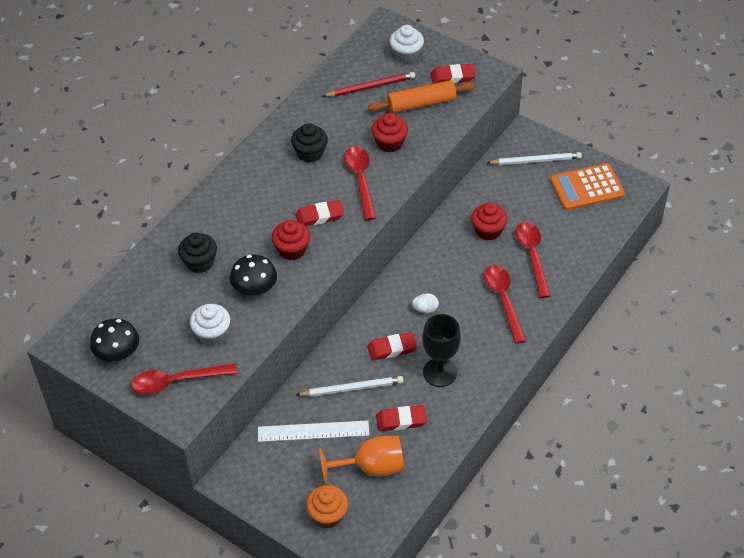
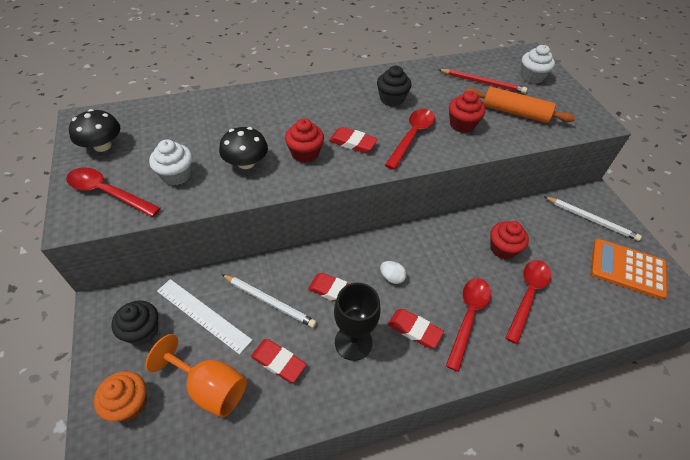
camera: 35 degrees right, 0 degrees up
(199, 262) = (231, 122): black cupcake -> black cupcake (142, 331)
(452, 77) = (559, 108): red eraser -> red eraser (414, 330)

